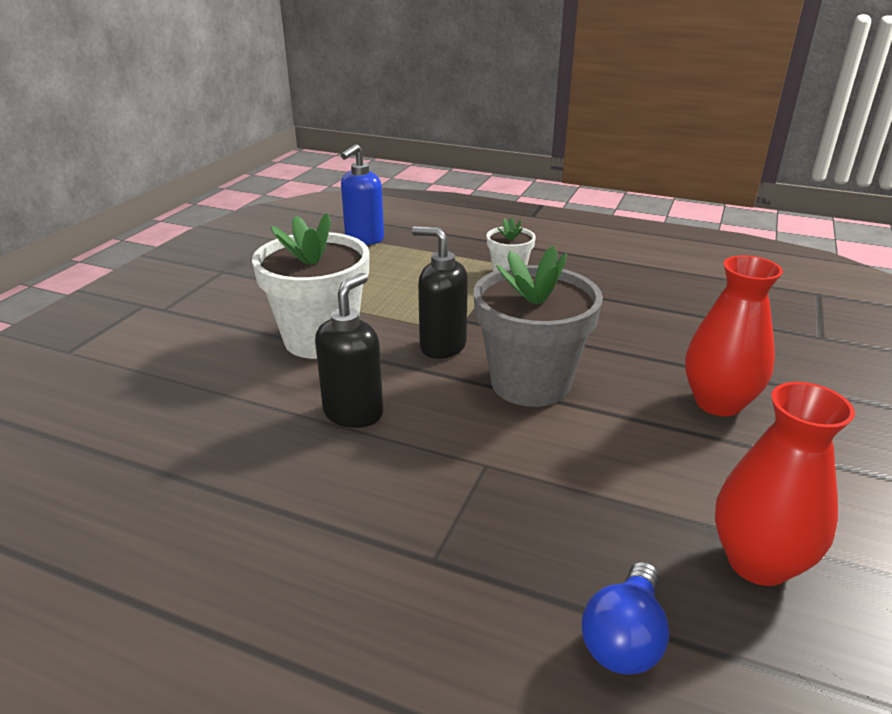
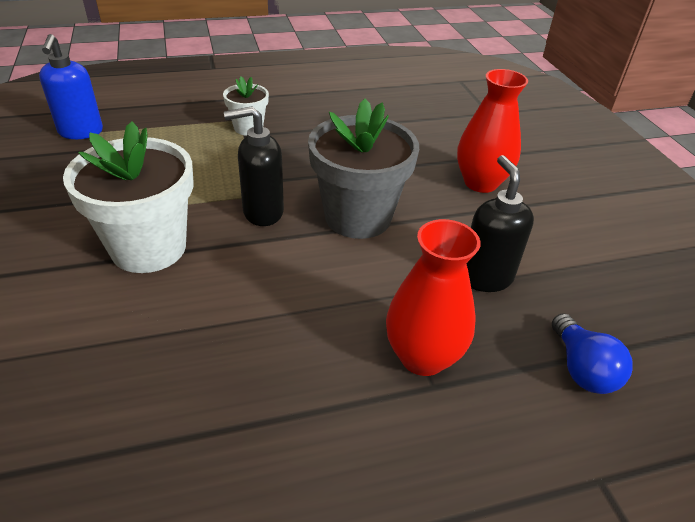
camera: 40 degrees left, 10 degrees up
(353, 413) = (253, 302): black soap dispenser -> black soap dispenser (485, 277)
(758, 562) = (594, 281): red vase -> red vase (422, 357)

